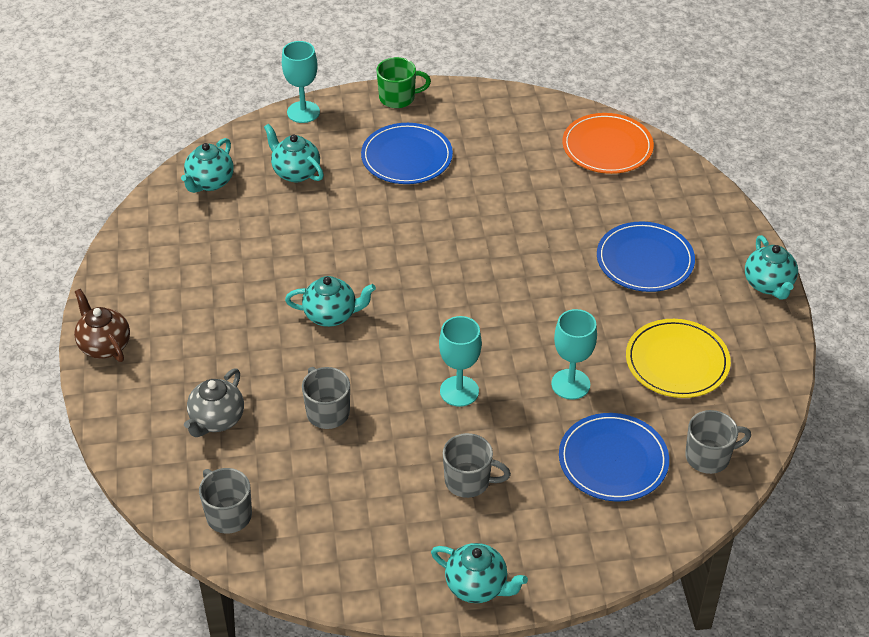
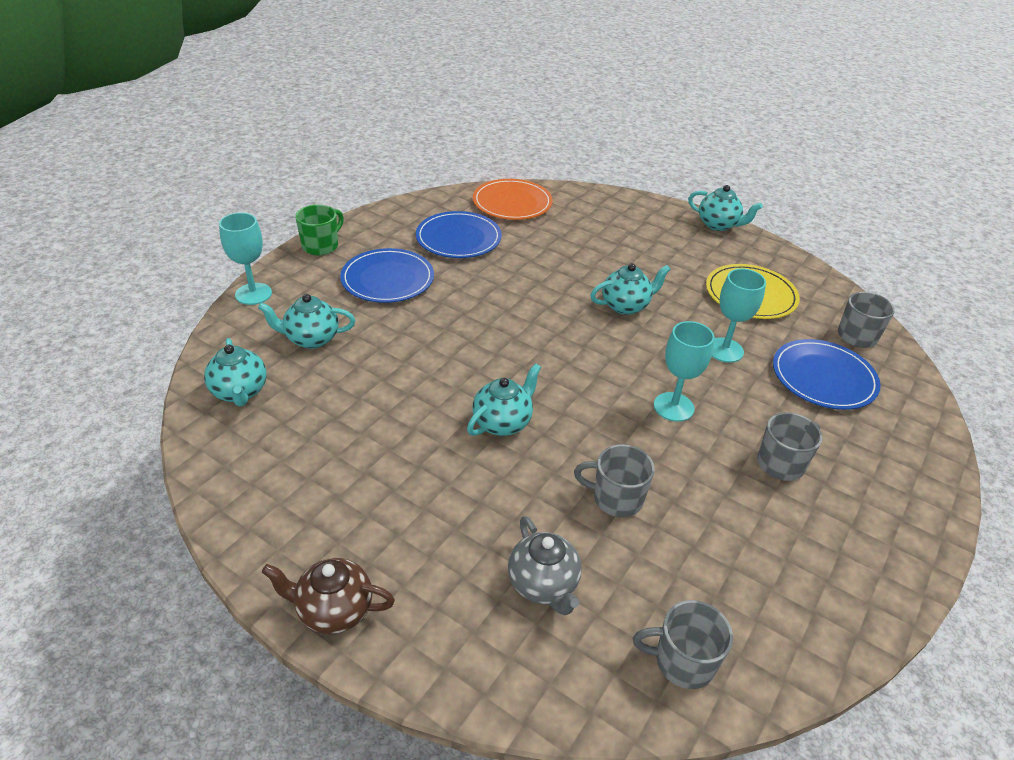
camera: 50 degrees left, 5 degrees down
(477, 586) = (912, 534): turquoise teapot -> turquoise teapot (626, 306)
(645, 260) = (638, 251): blue plate -> blue plate (458, 238)

